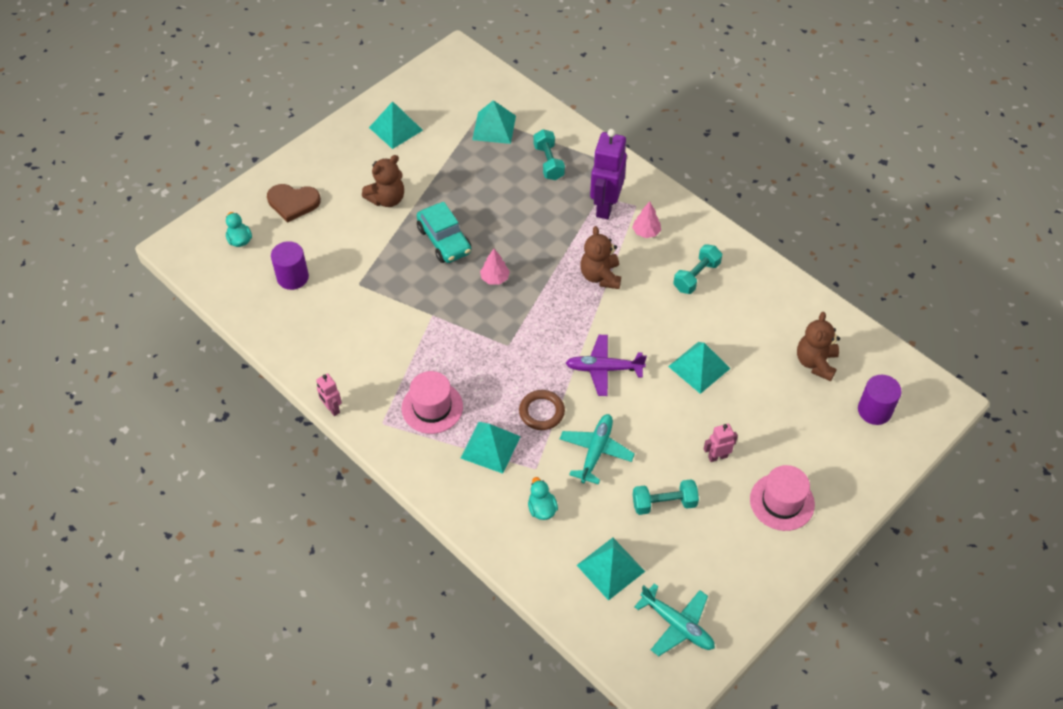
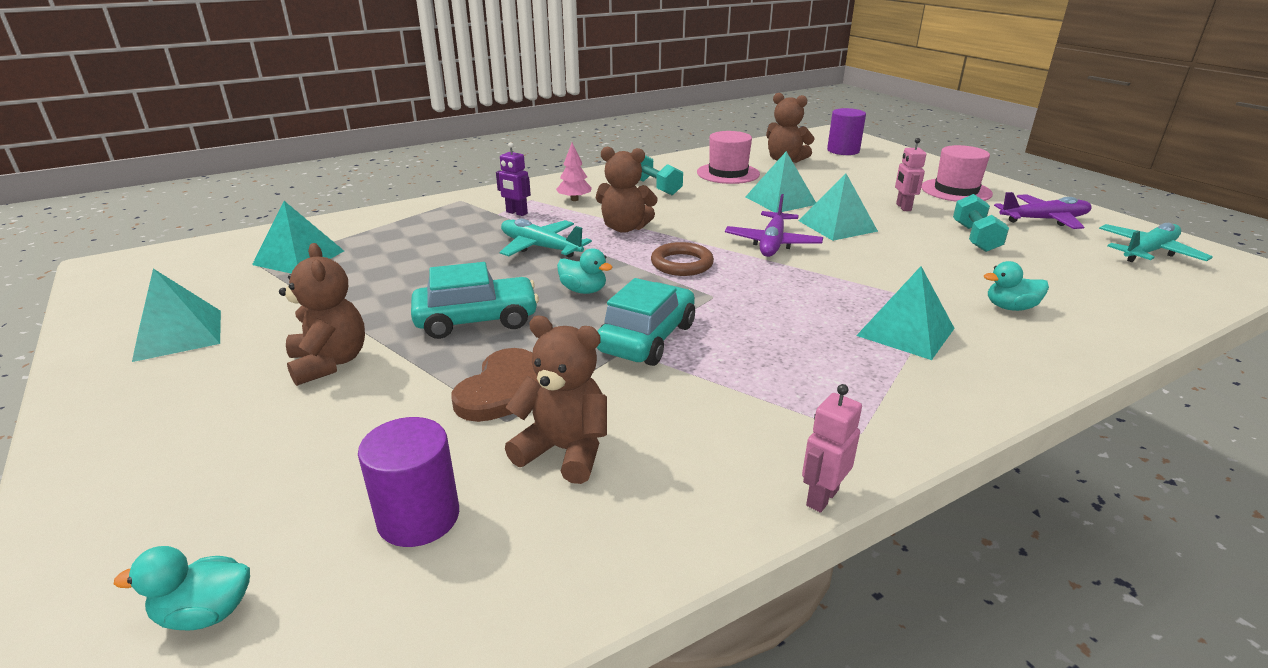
camera: 75 degrees left, 25 degrees down
(293, 203) = (195, 489): brown heart -> brown heart (505, 390)
(332, 408) = (821, 497): pink robot -> pink robot turned 150 degrees clockwise
(342, 311) = (564, 450): none -> brown teddy bear
(432, 407) = (826, 373): pink hat -> pink hat (728, 173)
(446, 321) = (647, 338): none -> turquoise car
(495, 278) = (583, 290): pink tree -> turquoise duck
(541, 412) = (839, 287): brown ring -> brown ring (682, 264)
(548, 162) = (409, 233): turquoise dumbbell -> none
(596, 451) = (904, 263): turquoise plane -> turquoise plane (540, 247)
(605, 206) = (516, 213): purple robot -> purple robot, size x0.50
(610, 568) = (1088, 276): turquoise pyramid -> turquoise pyramid (837, 226)
(727, 562) = (1044, 220): none -> purple plane

